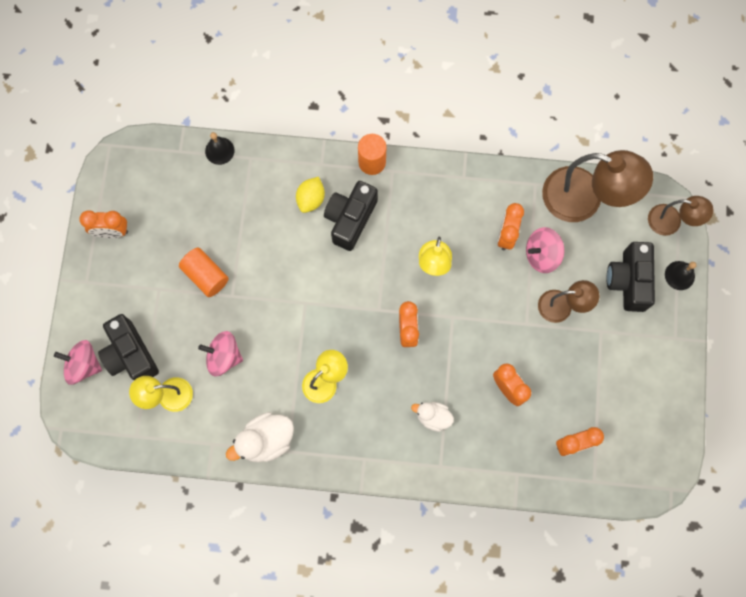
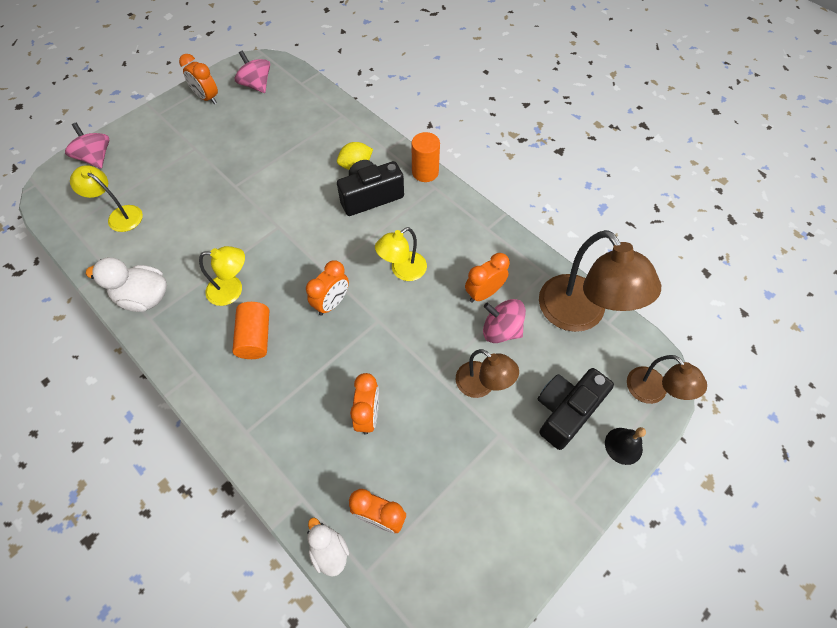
camera: 40 degrees right, 15 degrees down
(130, 354) = (130, 173): black camera -> none
(206, 275) = (233, 162): orange cylinder -> orange cylinder (255, 337)
(219, 150) = (326, 98): black bell -> none
(224, 356) = (184, 219): pink spinning top -> pink spinning top (256, 85)
(433, 417) = (282, 385): white duck -> white duck (329, 551)

